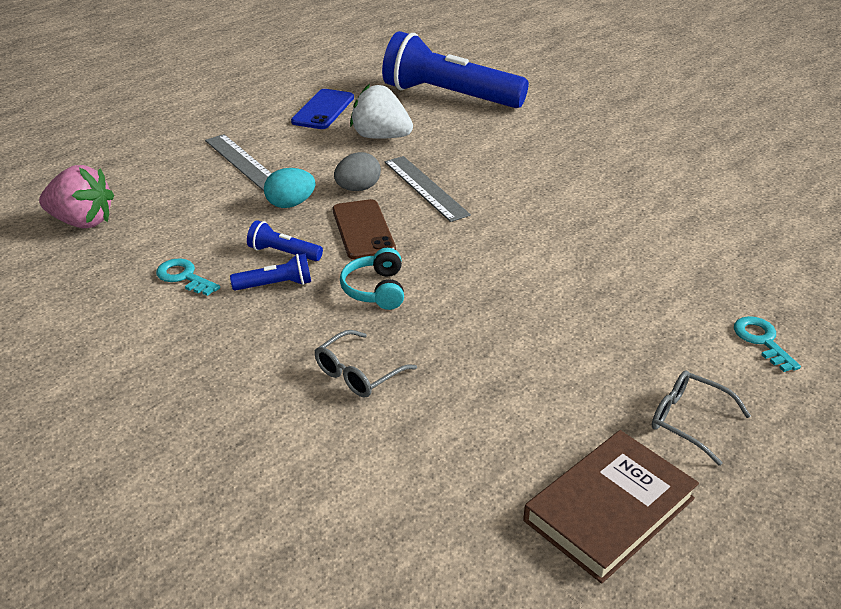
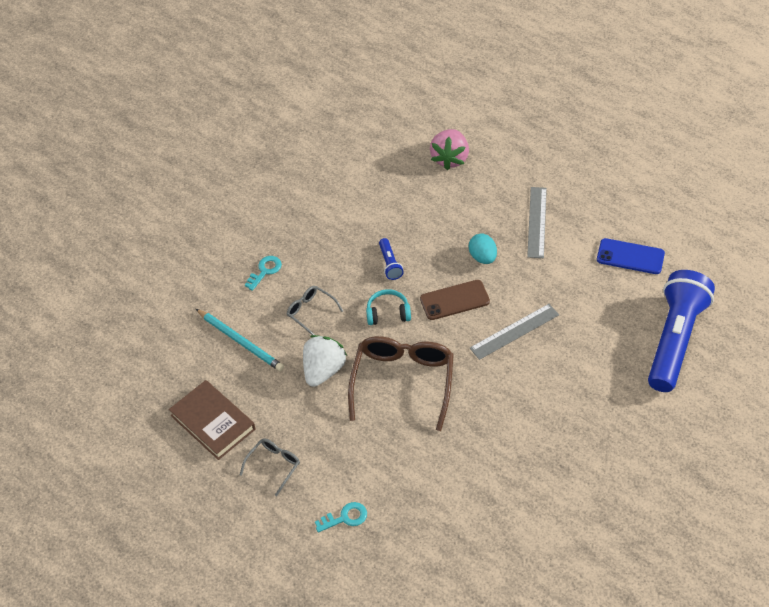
camera: 90 degrees right, 15 degrees up
(184, 277) = (395, 220): turquoise key -> turquoise key (265, 271)
(243, 162) = (537, 222): grey ruler -> grey ruler turned 45 degrees counterclockwise
(283, 253) = (424, 262): blue flashlight -> none
(358, 189) = (508, 292): grey egg -> none
(381, 137) = (589, 298): white strawberry -> white strawberry (323, 370)
(413, 470) = (240, 341): none -> turquoise pencil
(509, 280) = (403, 382): none -> brown glasses

